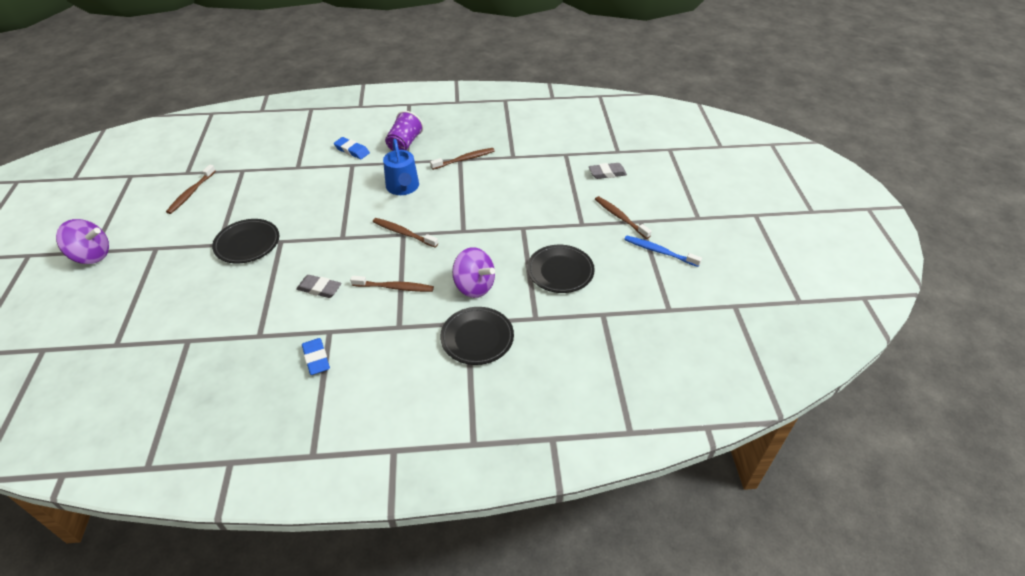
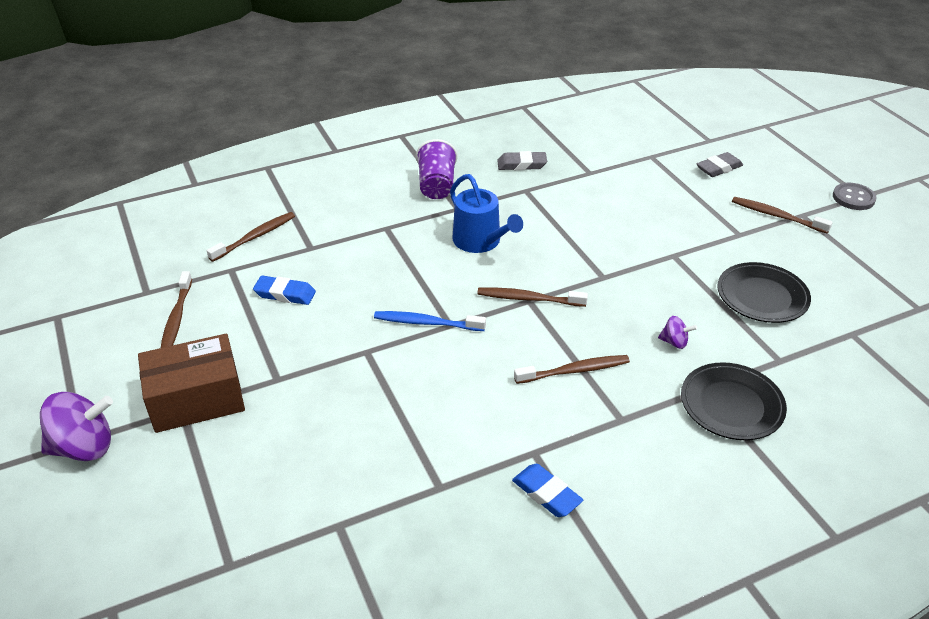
camera: 20 degrees left, 5 degrees down
(167, 244) = (196, 399): none -> brown box
(247, 244) = (321, 367): black plate -> none
(319, 289) = (474, 400): grey eraser -> grey eraser (521, 164)
(352, 150) = (371, 209): blue eraser -> blue eraser (285, 294)
(464, 159) = (532, 189): brown toothbrush -> brown toothbrush (255, 237)
(474, 286) = (674, 342): purple spinning top -> purple spinning top, size x0.49
(659, 251) = (853, 244): blue toothbrush -> blue toothbrush (426, 323)
(690, 217) = (853, 198): none -> grey button

